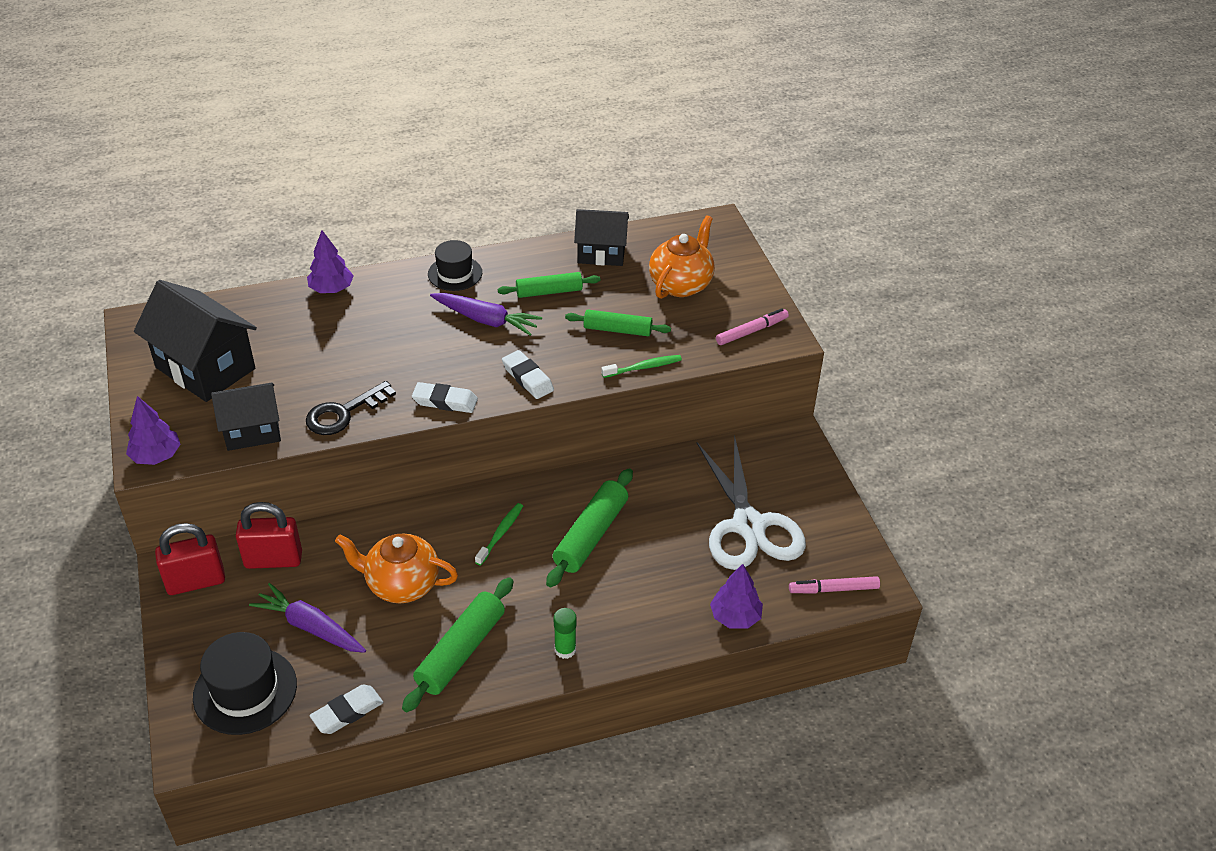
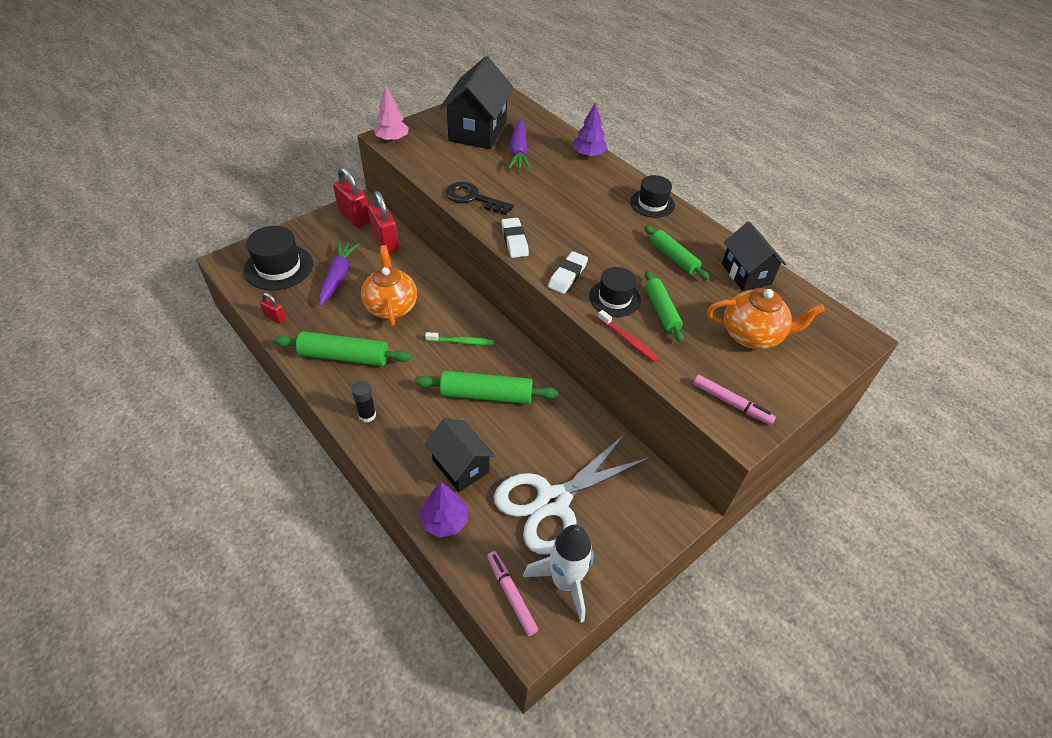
camera: 65 degrees right, 5 degrees up
(156, 456) = (392, 139): purple tree -> pink tree
(252, 431) = (433, 167): black house -> black house (461, 466)
(347, 712) = (275, 318): white eraser -> red padlock
(486, 320) = (614, 234): purple carrot -> purple carrot (519, 151)
(565, 650) = (367, 415): green glue stick -> black glue stick
(581, 356) = (614, 298): none -> black hat
(643, 367) = (628, 340): green toothbrush -> red toothbrush
(835, 546) = (565, 582): none -> white rocket

